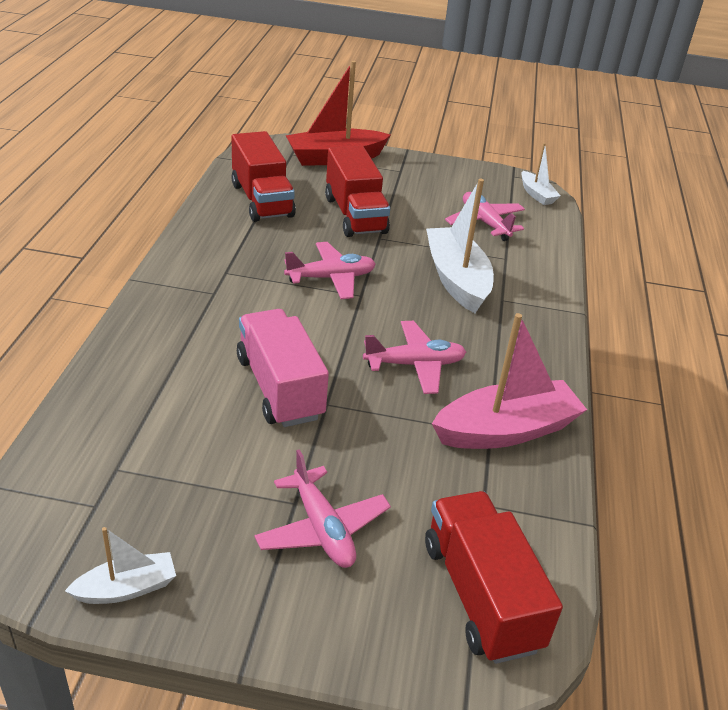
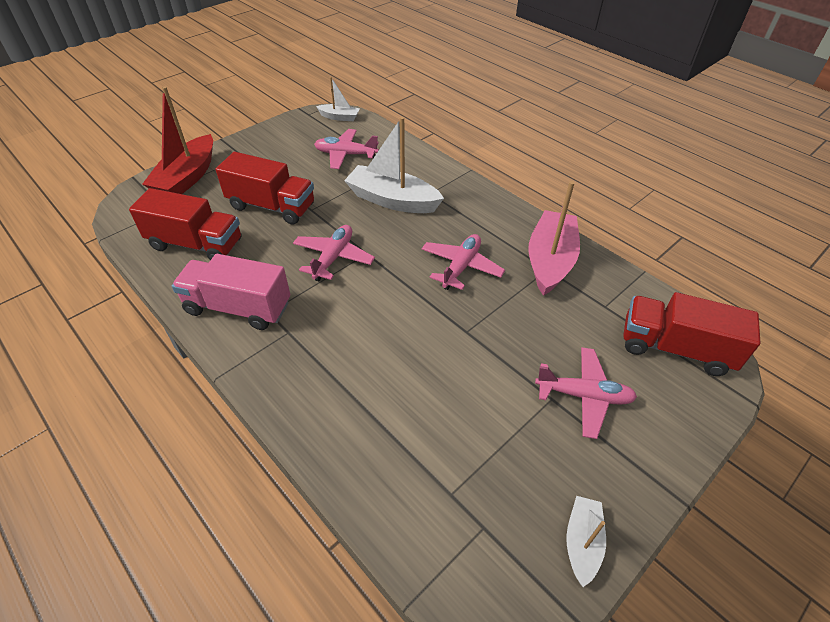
camera: 50 degrees left, 10 degrees up
(280, 388) = (431, 348): pink truck -> pink truck (238, 307)

